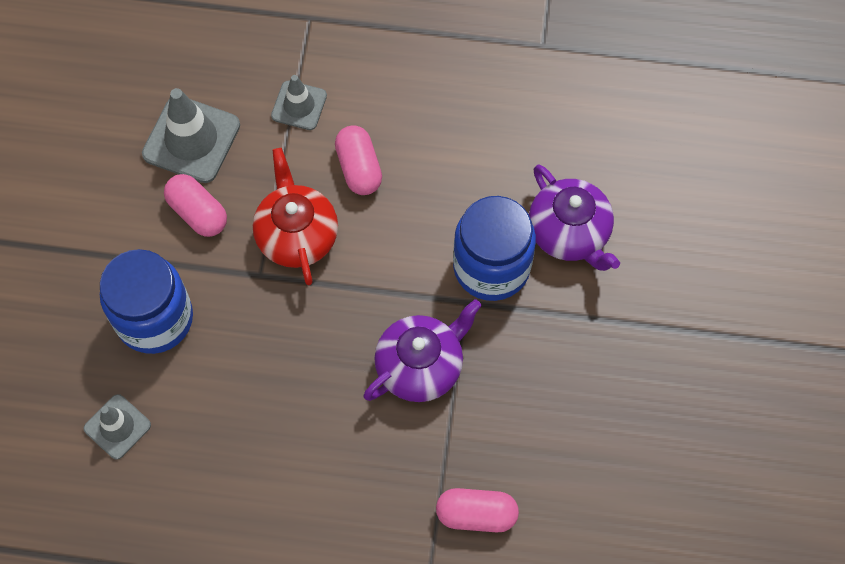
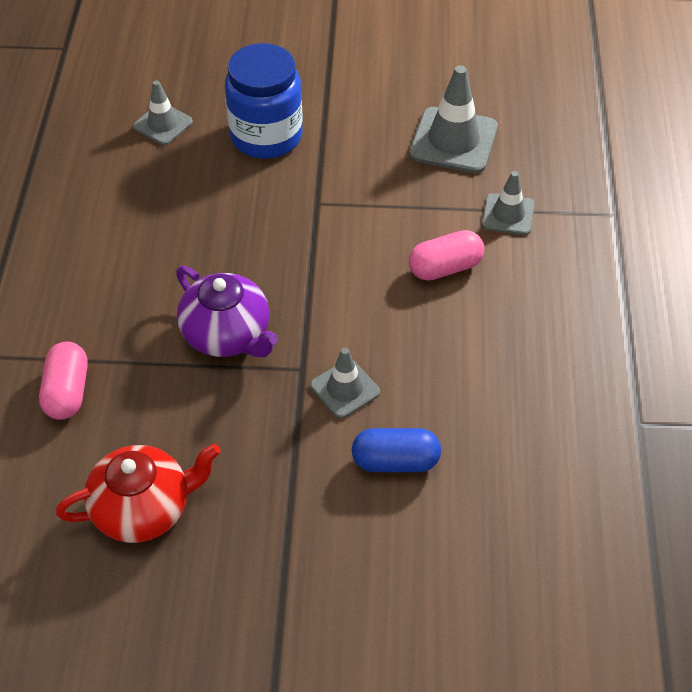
camera: 85 degrees right, 15 degrees down
(198, 213) = (376, 153): pink capsule -> none
(297, 235) = (362, 226): red teapot -> red teapot (143, 509)
(491, 267) = (345, 389): blue jar -> grey traffic cone
(569, 233) = (395, 461): purple teapot -> blue capsule

